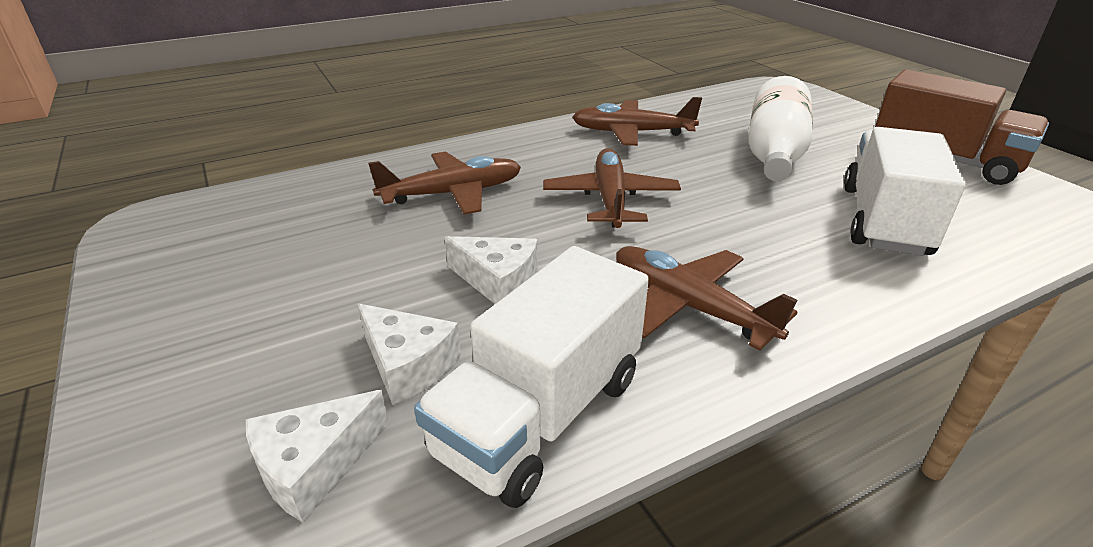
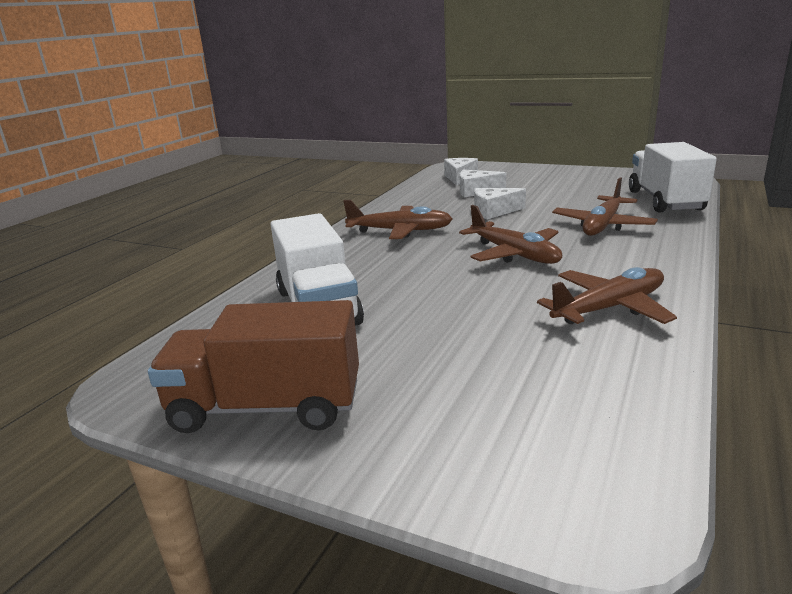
camera: 145 degrees right, 10 degrees down
(540, 415) = (415, 198): white truck -> white truck (665, 201)
(774, 153) = (453, 339): white bottle -> none

